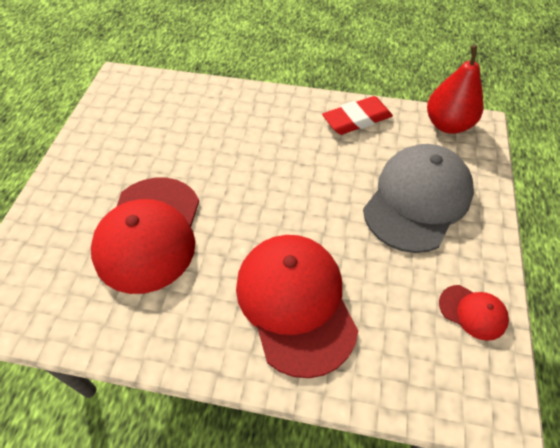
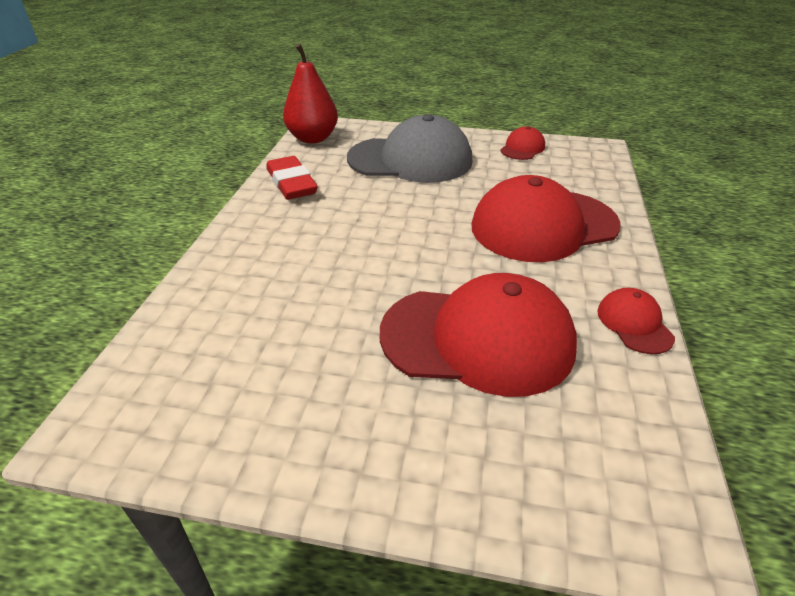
camera: 90 degrees left, 15 degrees down
(146, 344) = (634, 324): none -> red cap
(417, 200) = (410, 160): grey cap -> grey cap turned 150 degrees clockwise

